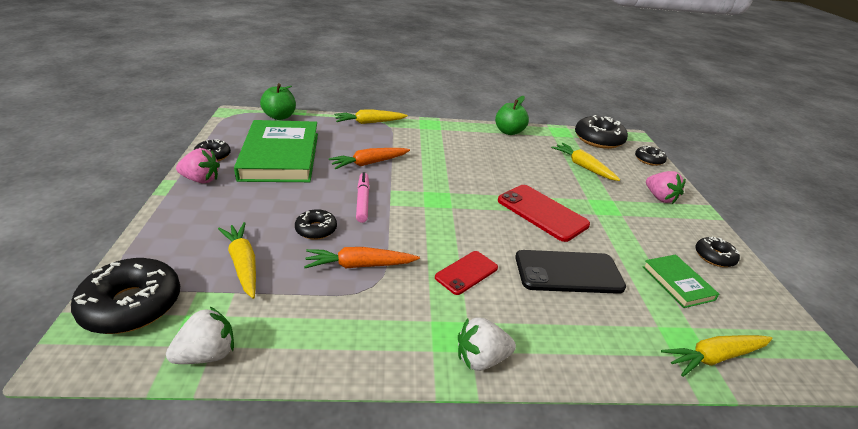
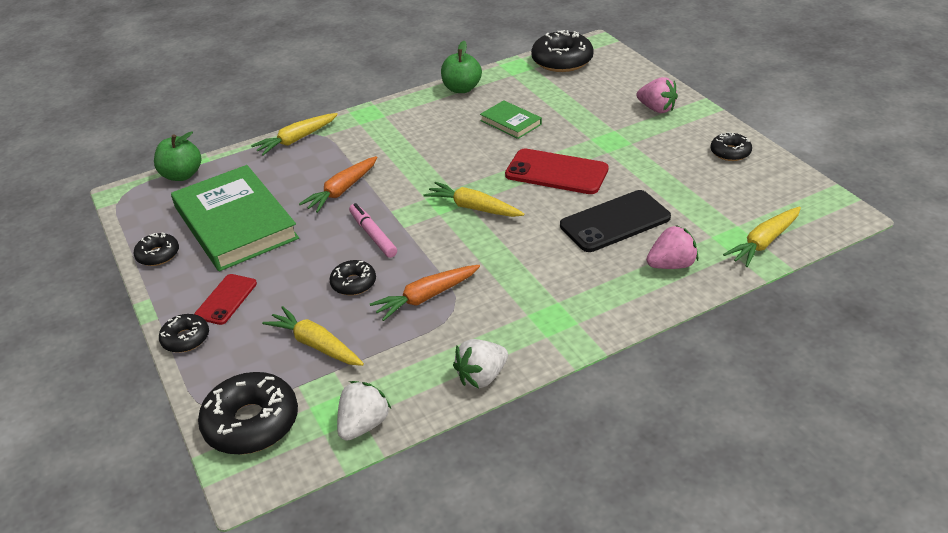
camera: 20 degrees left, 5 degrees up
(201, 180) = (177, 286): pink strawberry -> pink strawberry (671, 265)
(466, 273) = (527, 261): red phone -> red phone (226, 299)
(481, 359) = (589, 325): white strawberry -> white strawberry (482, 377)
(583, 166) = (565, 102): yellow carrot -> yellow carrot (473, 208)
(649, 160) = (625, 67): black donut -> black donut (186, 339)
(677, 283) = (710, 191): green book -> green book (510, 122)

